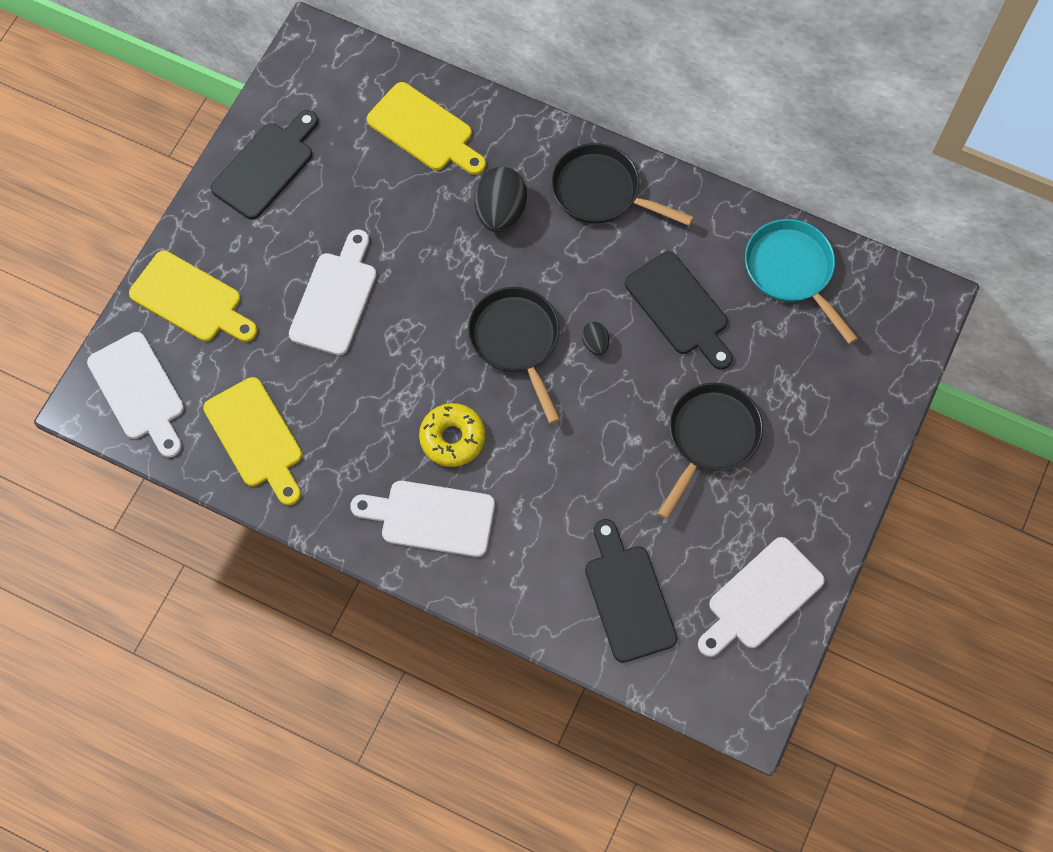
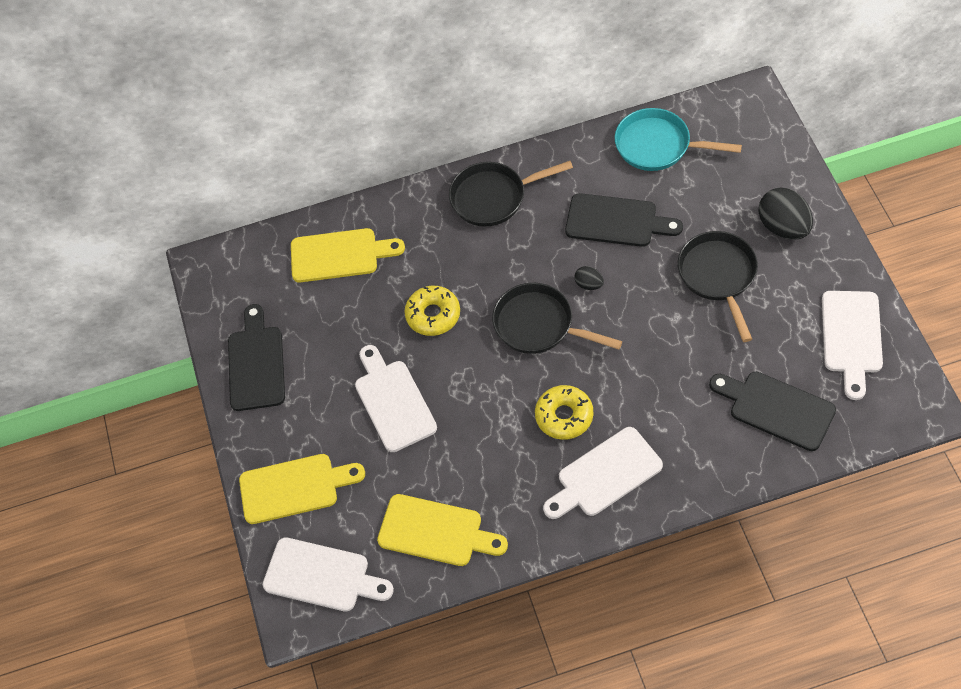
camera: 35 degrees left, 10 degrees down
(443, 253) = (433, 315): none -> yellow donut
(500, 212) = (443, 261): black egg -> black egg (783, 227)

